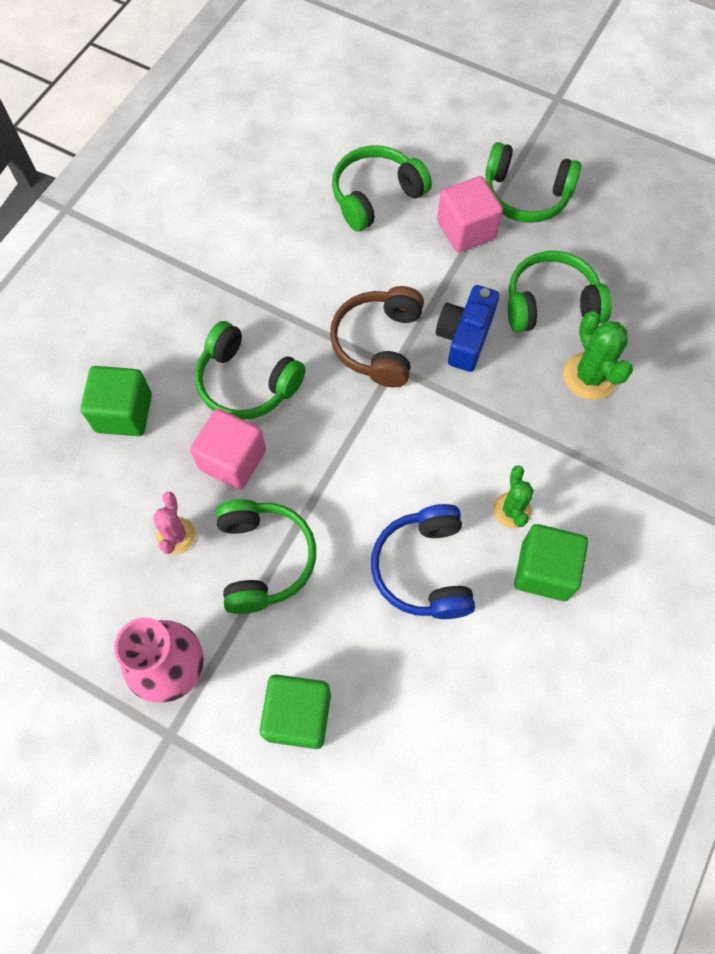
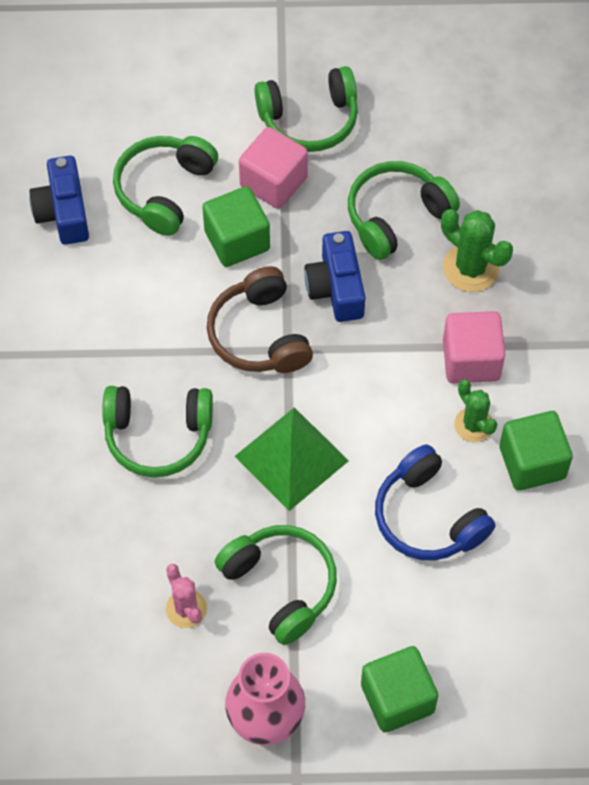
camera: 30 degrees left, 5 degrees down
(124, 413) = (58, 525): green cube -> green cube (237, 240)
(232, 460) = (193, 513): pink cube -> pink cube (471, 360)
(288, 177) = (63, 212): none -> blue camera
(340, 457) = (291, 458): none -> green pyramid

